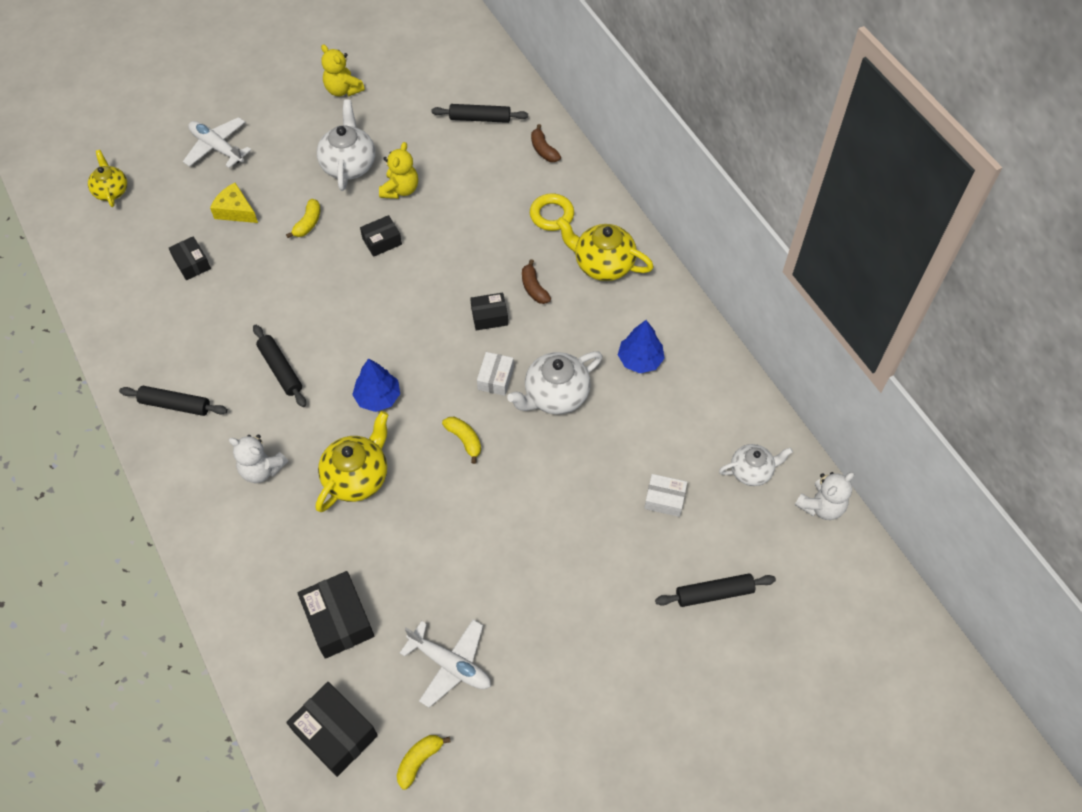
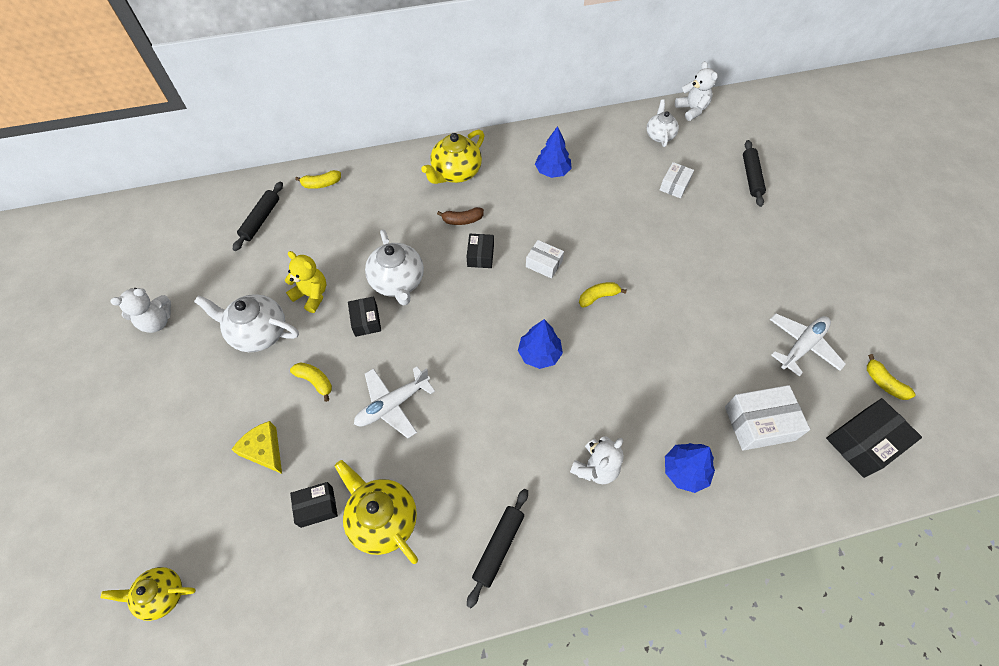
camera: 75 degrees left, 0 degrees up
(217, 147) = (164, 458): white plane -> white plane (393, 404)
(235, 210) = (264, 450): yellow cheese -> yellow cheese turned 90 degrees clockwise
(271, 551) = (685, 471): none -> blue tree
(280, 369) = (485, 434): black rolling pin -> none
(338, 620) = (759, 423): black box -> white box
(343, 90) = (157, 322): yellow teddy bear -> white teddy bear
(357, 477) = (619, 385): yellow teapot -> yellow teapot (383, 519)
(543, 150) = (321, 184): brown banana -> yellow banana
(551, 215) = (393, 193): yellow ring -> none
(555, 395) = (570, 228): white teapot -> white teapot (398, 282)

